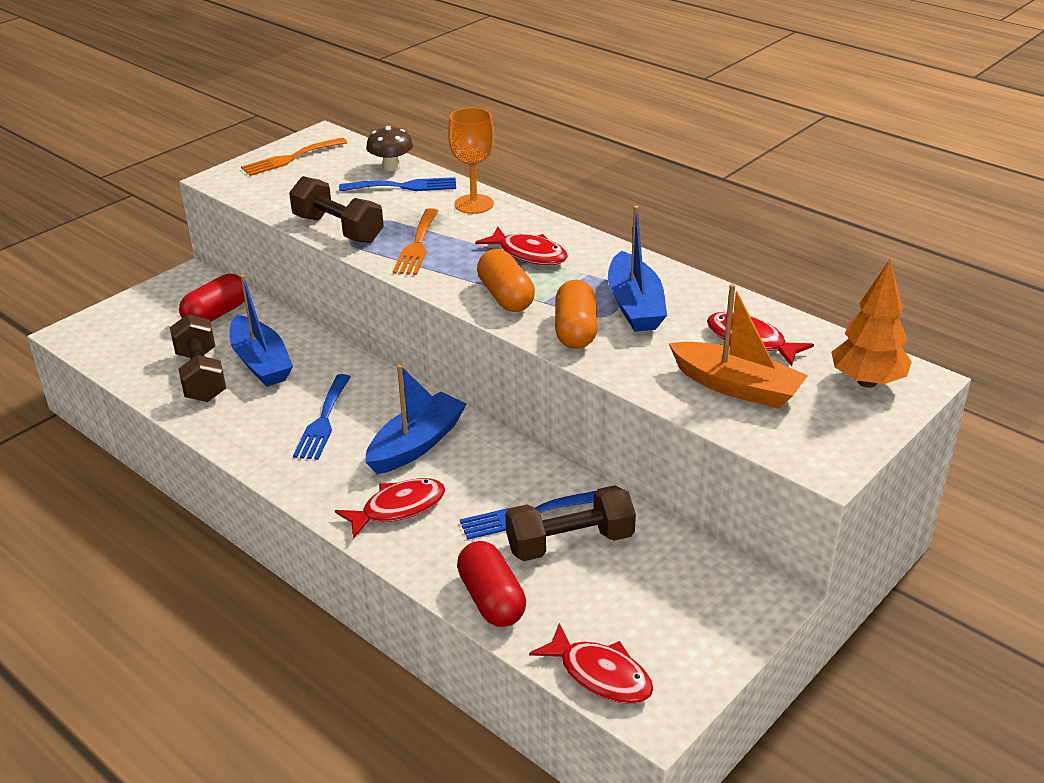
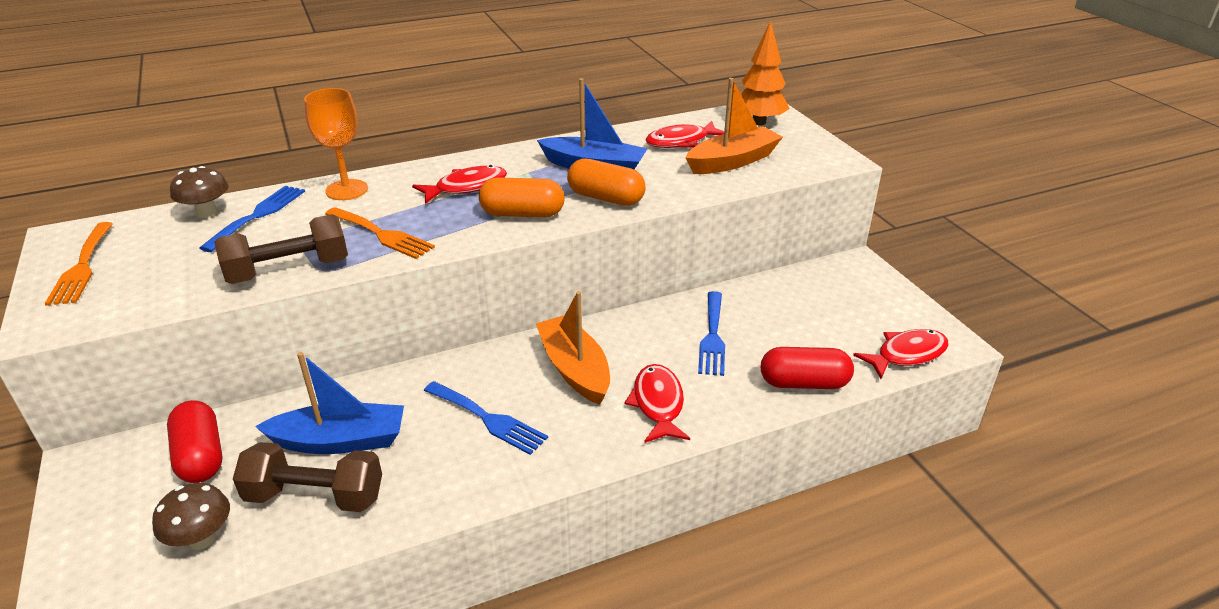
camera: 65 degrees left, 0 degrees up
(145, 349) = (201, 539): none -> brown mushroom
(416, 444) = (574, 369): blue boat -> orange boat
(570, 543) = (758, 326): brown dumbbell -> none

